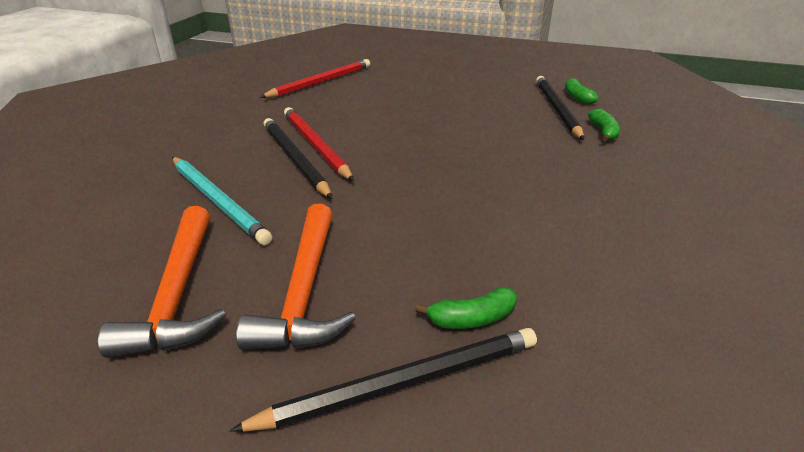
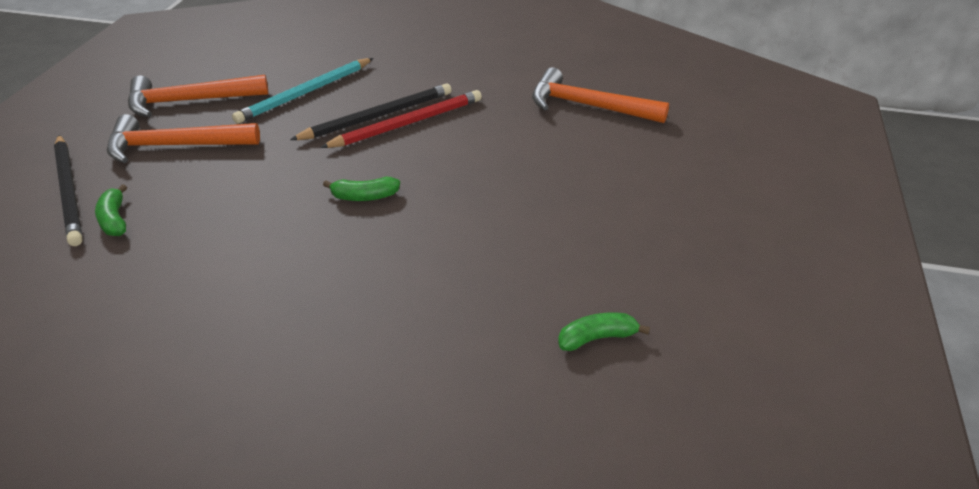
camera: 85 degrees right, 5 degrees up
(321, 82) = (588, 106): red pencil -> orange hammer
(556, 109) = (538, 308): black pencil -> none
(603, 132) = (456, 348): green banana -> green banana (364, 197)

